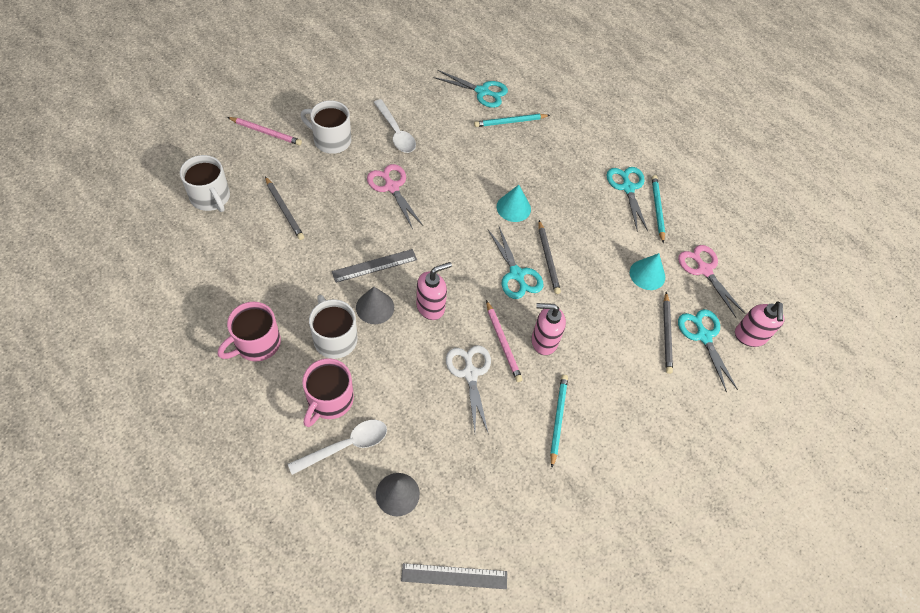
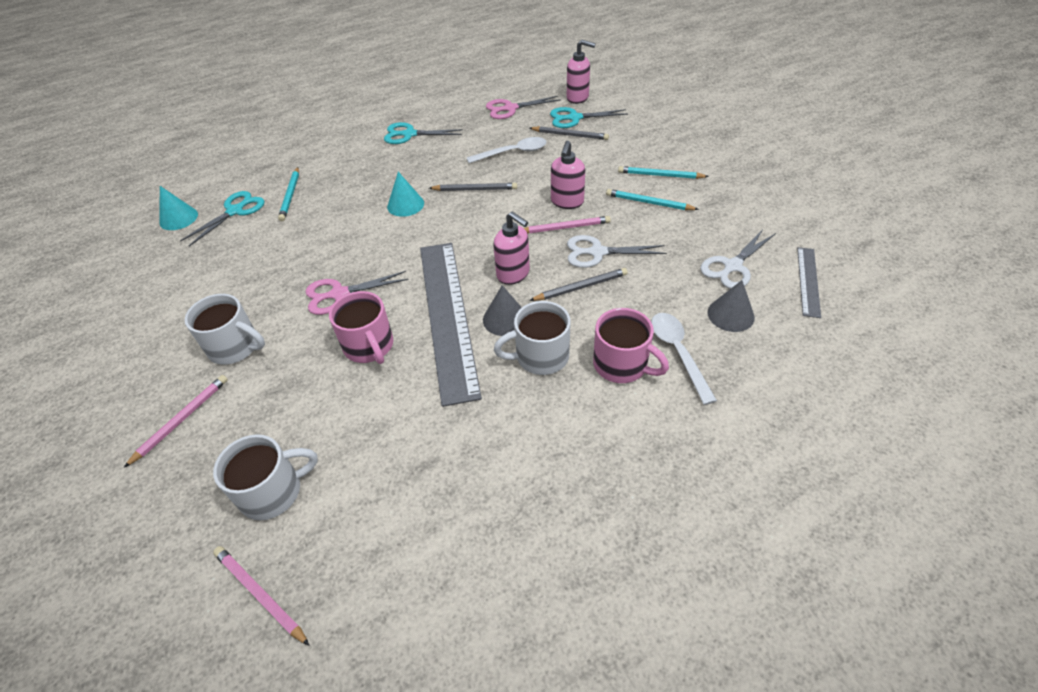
camera: 70 degrees left, 10 degrees down
(142, 211) = (260, 594): none -> pink pencil
(256, 344) = (536, 435): pink mug -> pink mug (369, 346)
(284, 210) = (332, 401): grey pencil -> grey pencil (580, 287)
(331, 140) = (235, 347): white mug -> white mug turned 105 degrees counterclockwise
(374, 266) = (448, 316): grey ruler -> grey ruler, size x2.14
(396, 132) = (256, 285): white spoon -> white spoon (513, 153)
(431, 307) = (513, 274): pink soap dispenser -> pink soap dispenser turned 150 degrees clockwise
(467, 500) = (732, 266): none -> white scissors
(516, 274) = (488, 211): turquoise scissors -> none
(647, 274) = (507, 136): turquoise cone -> turquoise cone (178, 218)
(657, 209) = (439, 122): turquoise pencil -> turquoise pencil (660, 175)

